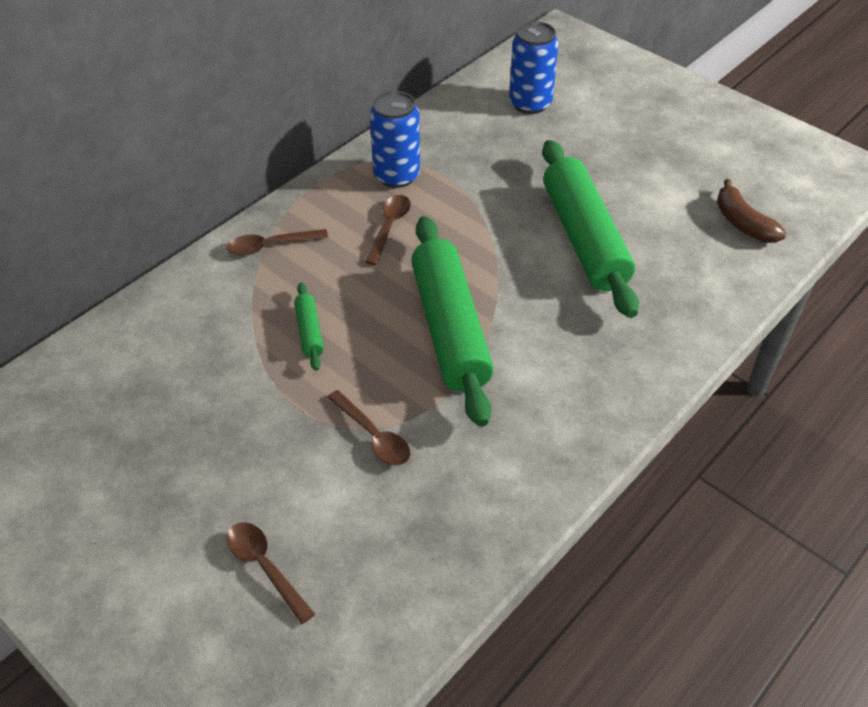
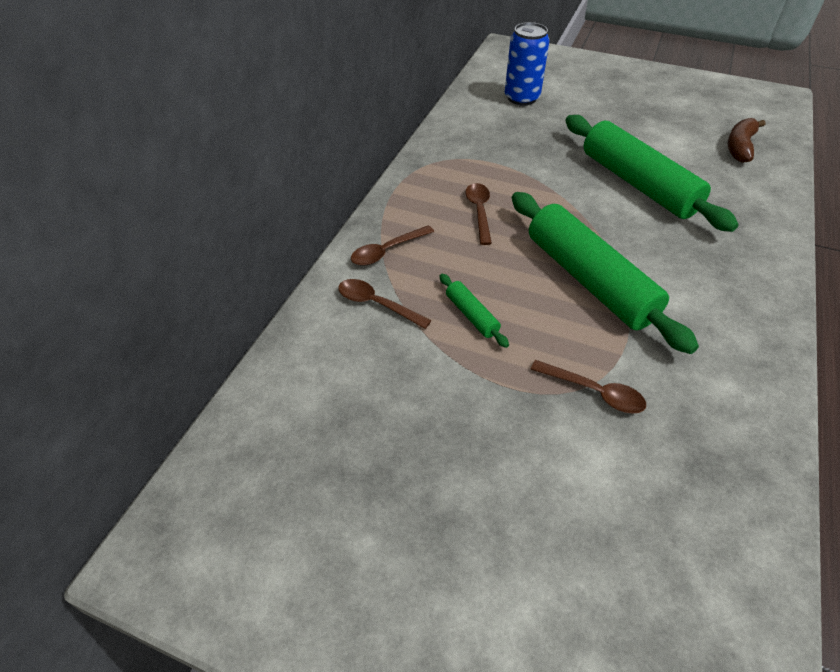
camera: 20 degrees left, 0 degrees up
(265, 567) = (587, 557): brown spoon -> brown spoon (377, 304)
(396, 176) = (456, 171): blue can -> none
(743, 223) = (740, 147): brown banana -> brown banana turned 75 degrees clockwise

